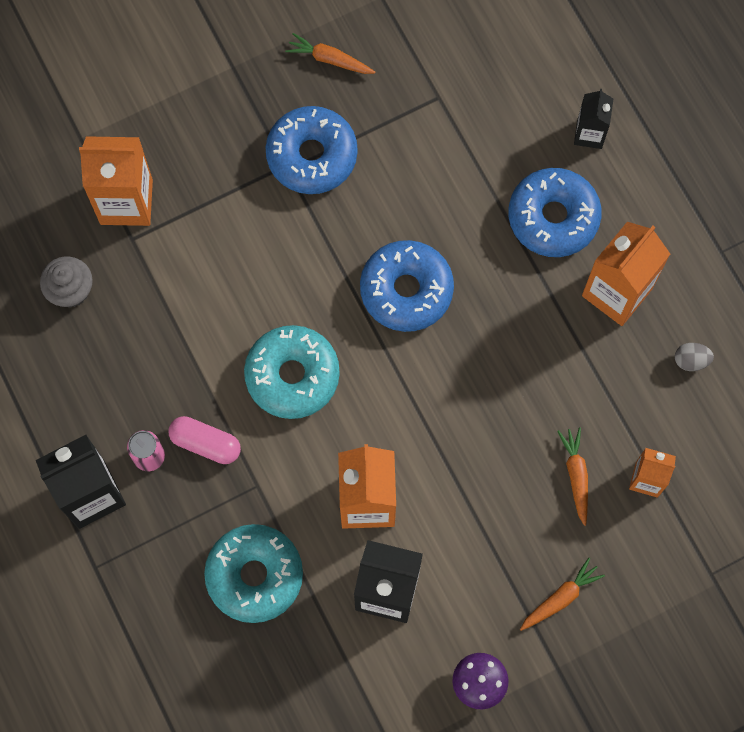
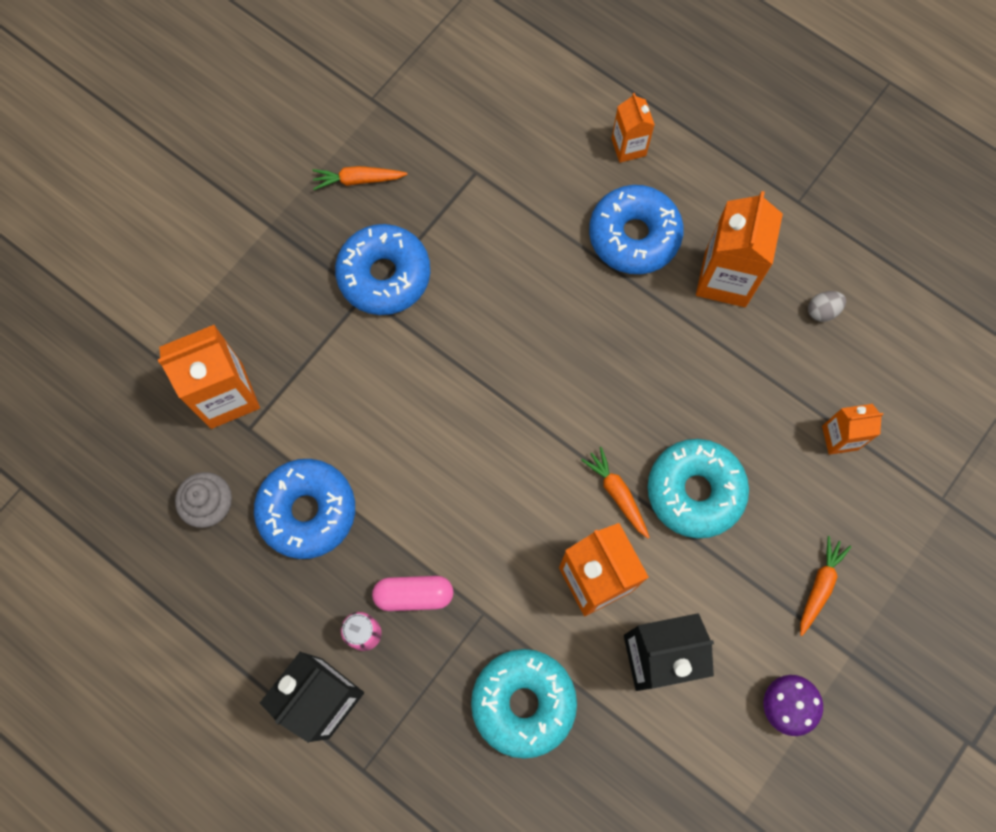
camera: 25 degrees left, 0 degrees up
(292, 376) = (466, 491): turquoise donut -> turquoise donut (695, 491)
(406, 290) = (533, 362): blue donut -> blue donut (307, 511)
(576, 475) = (775, 464): orange carrot -> orange carrot (617, 493)
(589, 134) = (628, 147): black carton -> orange carton

